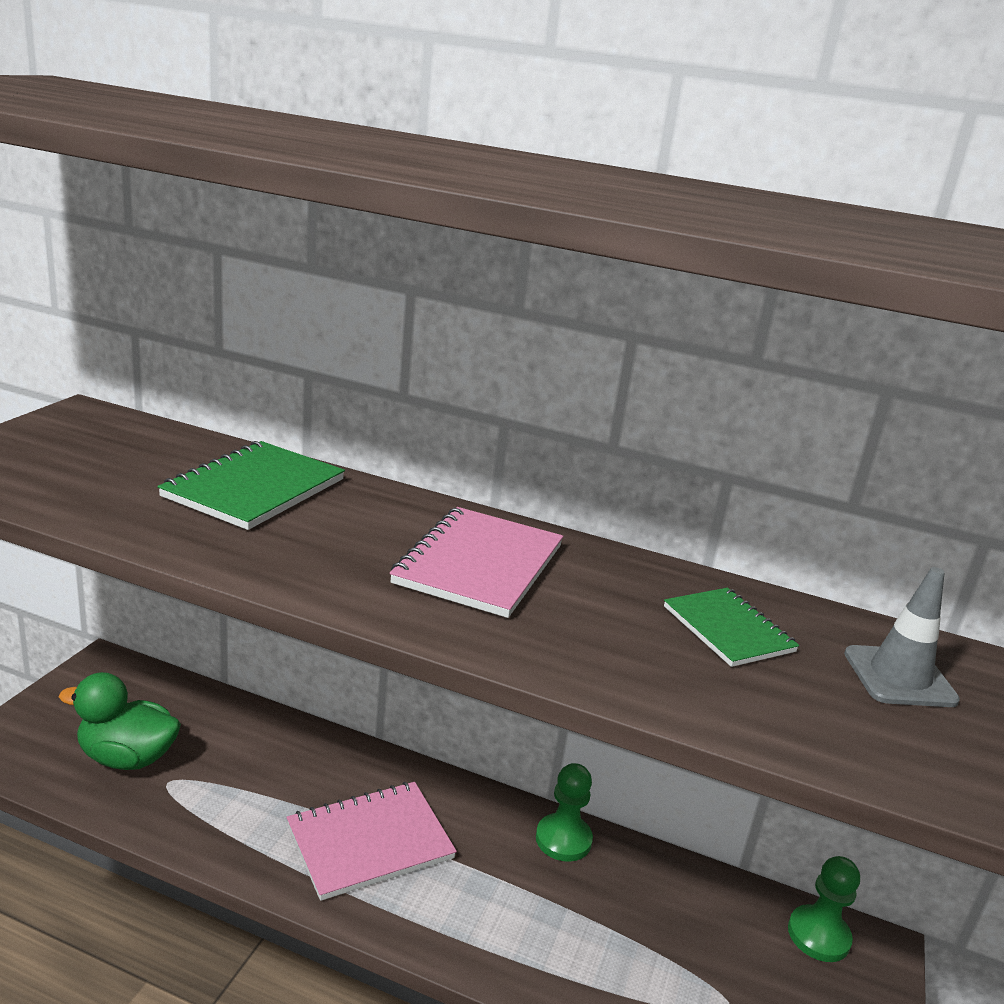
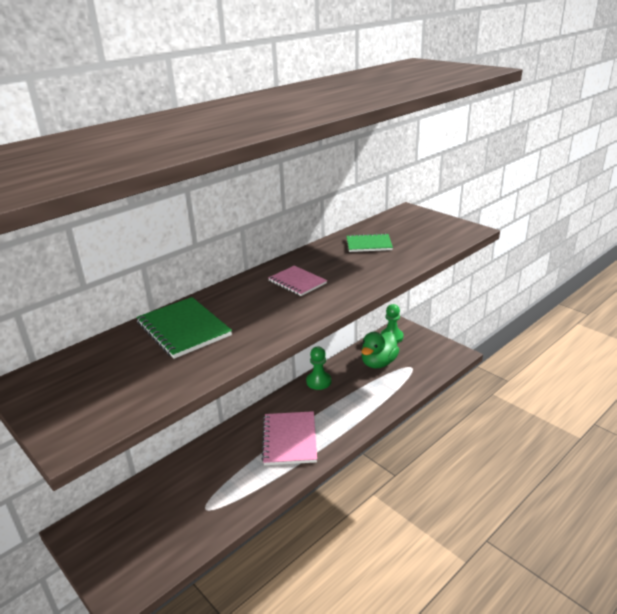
camera: 60 degrees left, 5 degrees up
(127, 757) = (174, 525): green duck -> green duck (378, 363)
(479, 564) = (297, 282): pink notebook -> pink notebook, size x0.64
(899, 677) = (408, 225): grey traffic cone -> none

